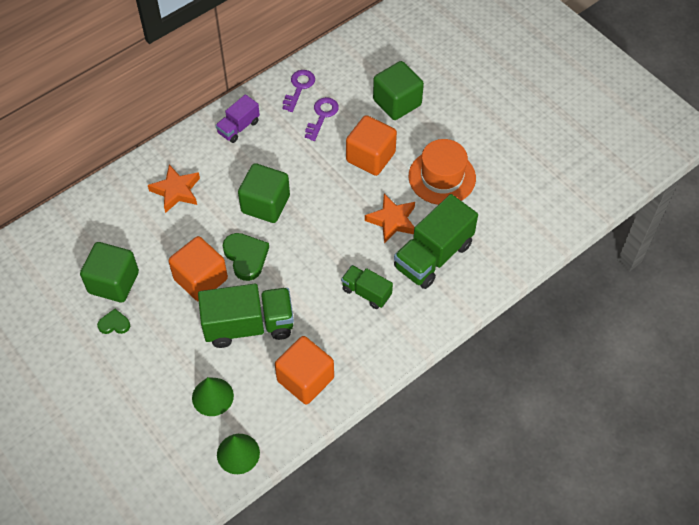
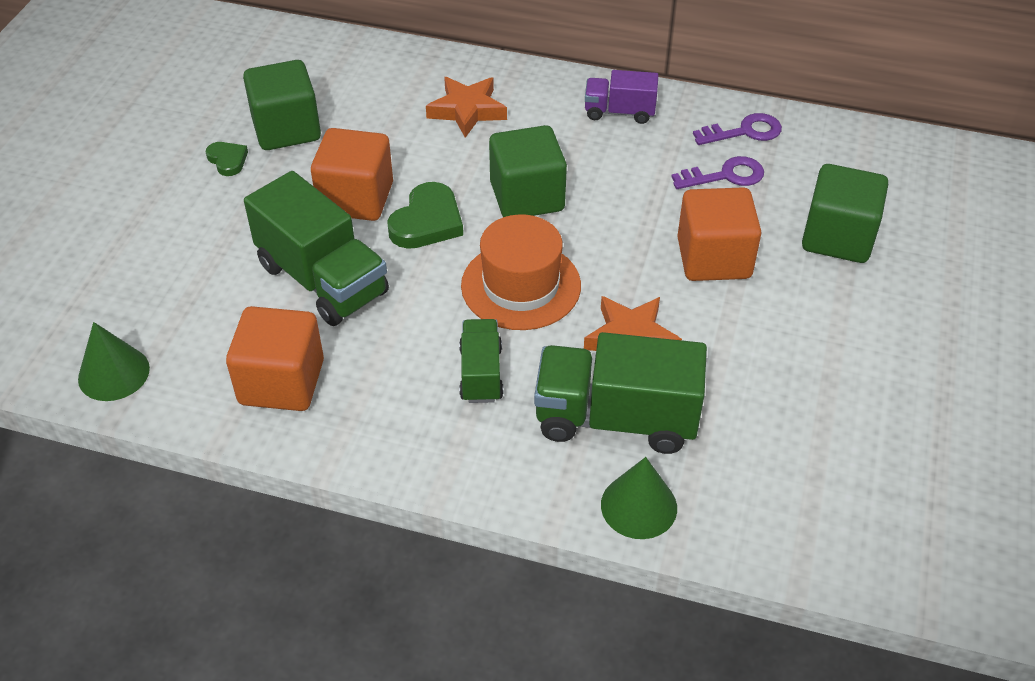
camera: 55 degrees right, 10 degrees down
(212, 396) = (185, 302): green cone -> green cone (639, 506)
(442, 177) = (766, 355): orange hat -> orange hat (521, 285)

